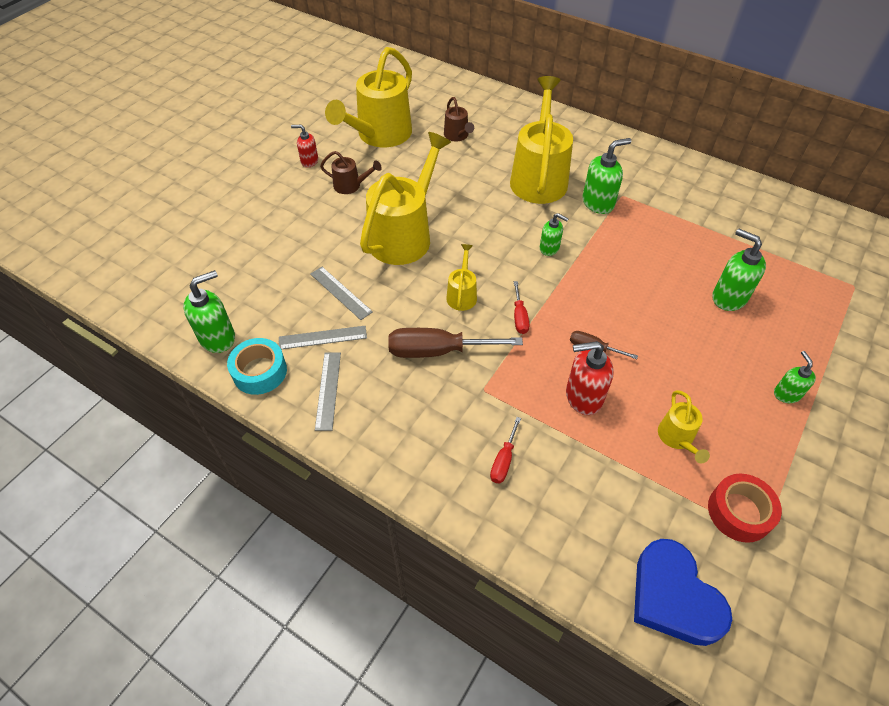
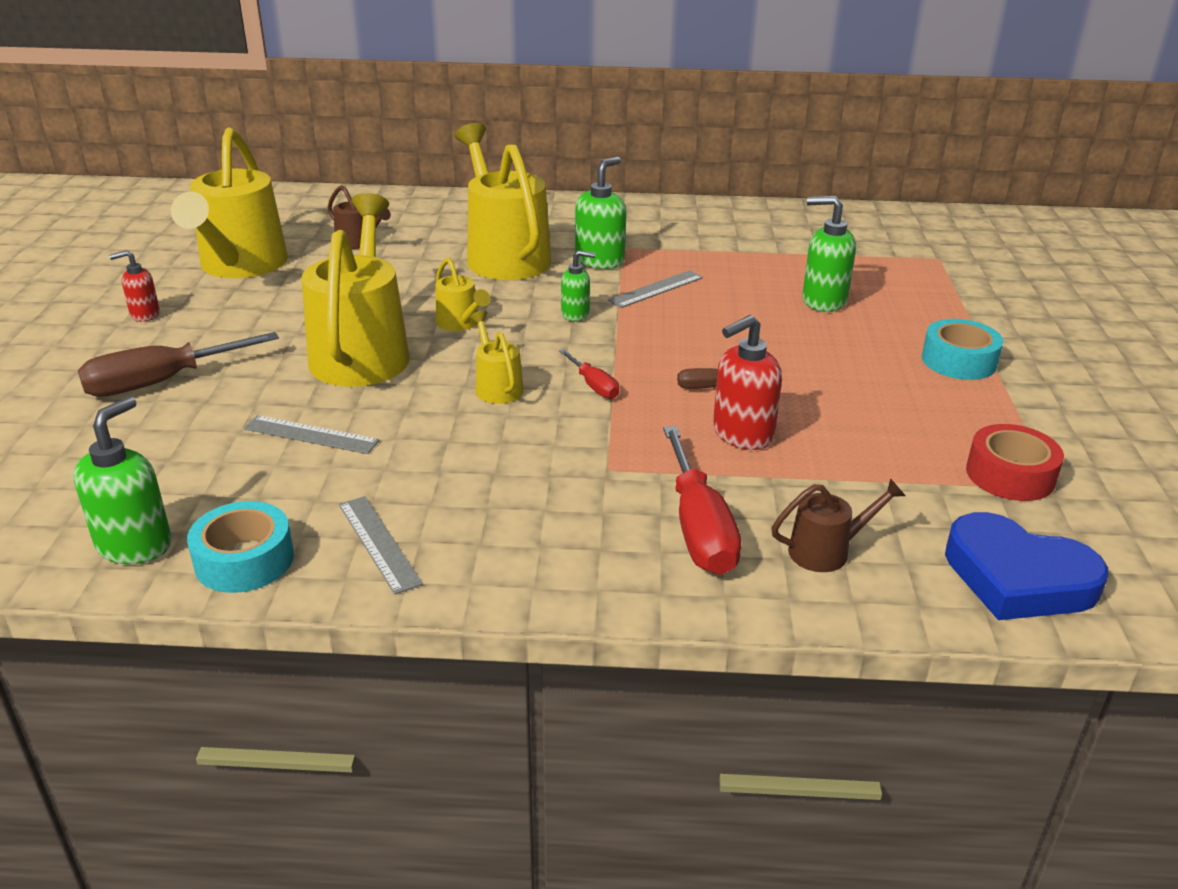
camera: 30 degrees left, 20 degrees down
(323, 338) = (322, 490): grey ruler -> grey ruler (656, 289)
(351, 186) = (236, 324): brown watering can -> brown watering can (827, 551)
(437, 351) = (511, 451): brown screwdriver -> brown screwdriver (160, 382)
(503, 460) = (698, 528): red screwdriver -> red screwdriver, size x1.94
(677, 439) = (884, 435): yellow watering can -> yellow watering can (461, 324)
(786, 394) = (959, 361): green soap dispenser -> turquoise tape

